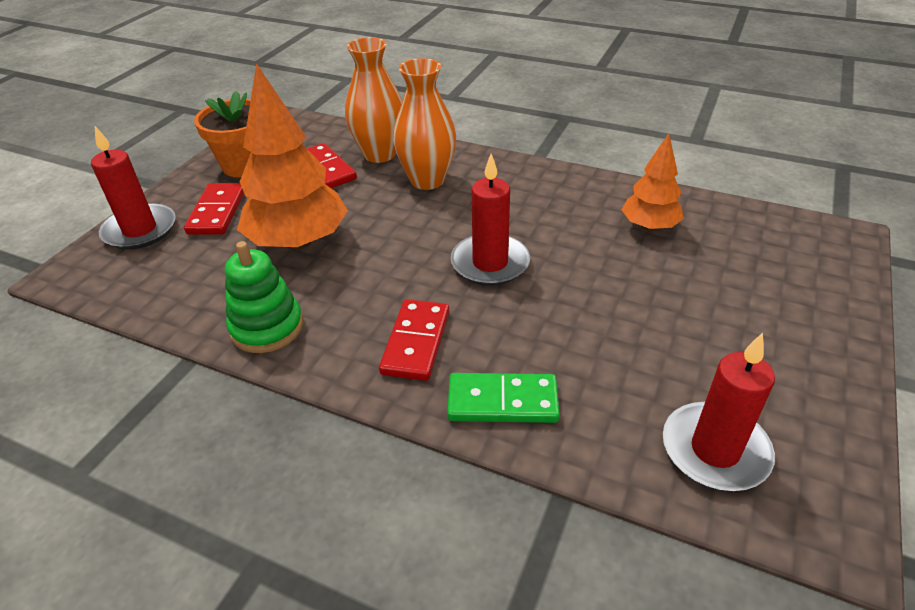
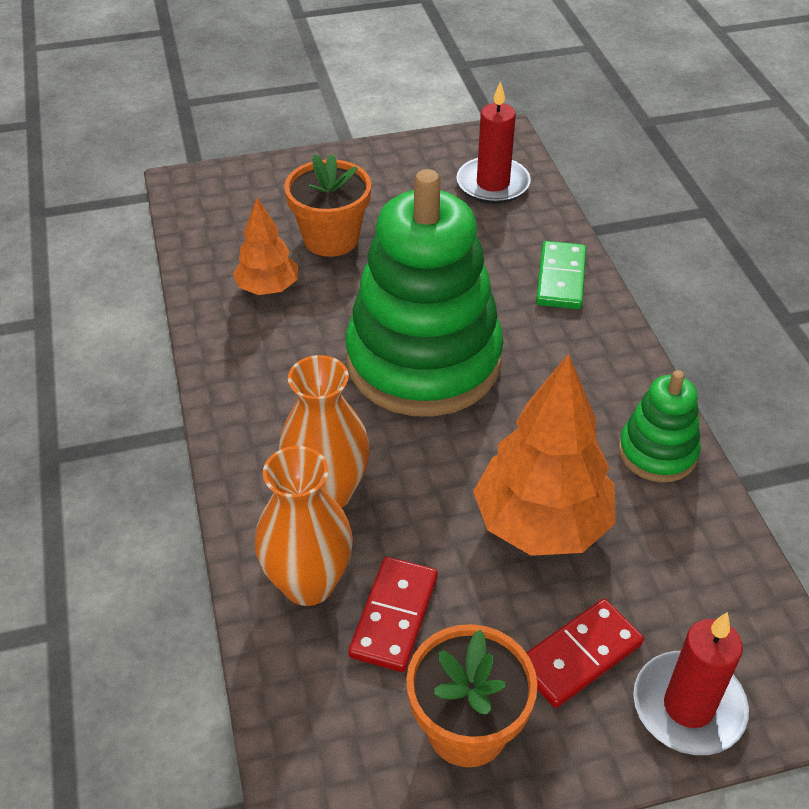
camera: 130 degrees left, 5 degrees up
(416, 342) = (562, 350): red domino -> none
(490, 263) = (423, 361): red candle -> green stacking toy
(502, 402) = (561, 278): green domino -> green domino turned 45 degrees clockwise
(694, 283) = (331, 238): none -> orange flower pot

